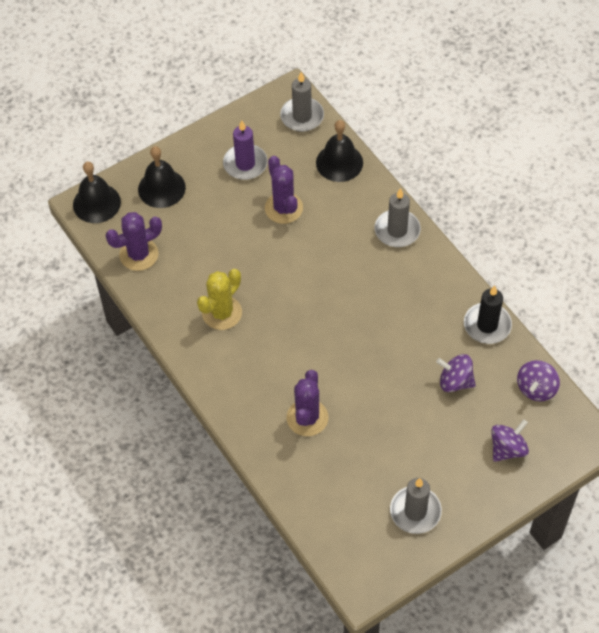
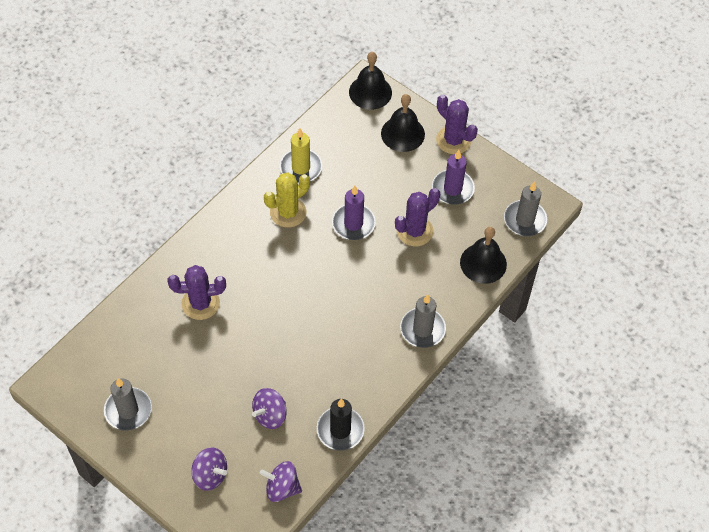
camera: 70 degrees right, 0 degrees up
(139, 254) = (328, 136): purple cactus -> purple cactus (453, 140)
(169, 288) = (301, 168): none -> yellow candle
(222, 313) = (288, 212): yellow cactus -> yellow cactus turned 60 degrees counterclockwise
(256, 258) = (353, 223): none -> purple candle
(455, 381) = (270, 415): purple spinning top -> purple spinning top turned 135 degrees counterclockwise

